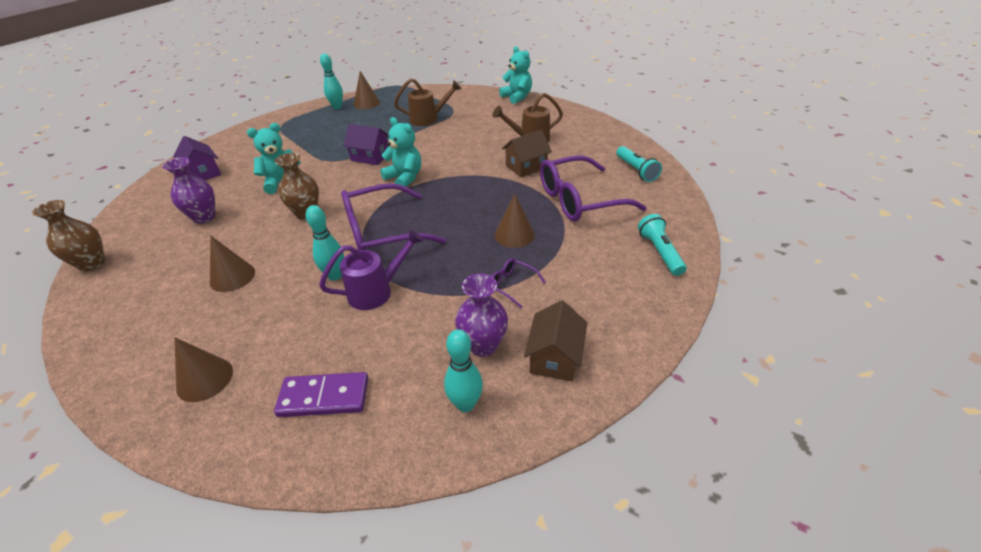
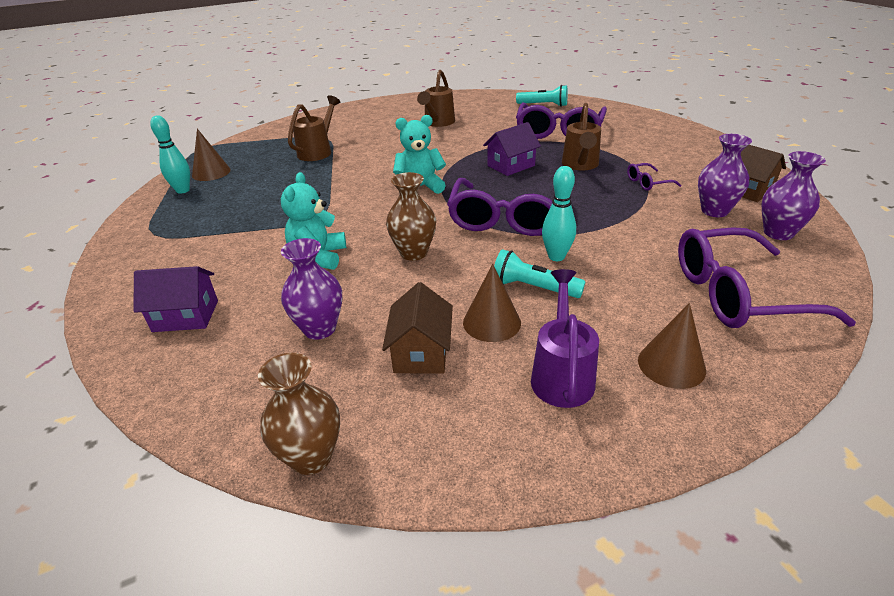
camera: 55 degrees left, 5 degrees down
(324, 397) = (738, 294): purple domino -> purple glasses
(370, 157) = (346, 195): purple house -> purple house (511, 166)
(376, 291) = (603, 240): purple watering can -> purple watering can (562, 374)
(465, 404) = (778, 233): turquoise bowling pin -> purple vase
(514, 235) = (580, 165): brown cone -> brown watering can
(517, 97) = (350, 108): turquoise teddy bear -> none
(526, 167) = (481, 135): brown house -> brown house (421, 352)
(659, 252) = (654, 128): turquoise flashlight -> turquoise flashlight (533, 287)

